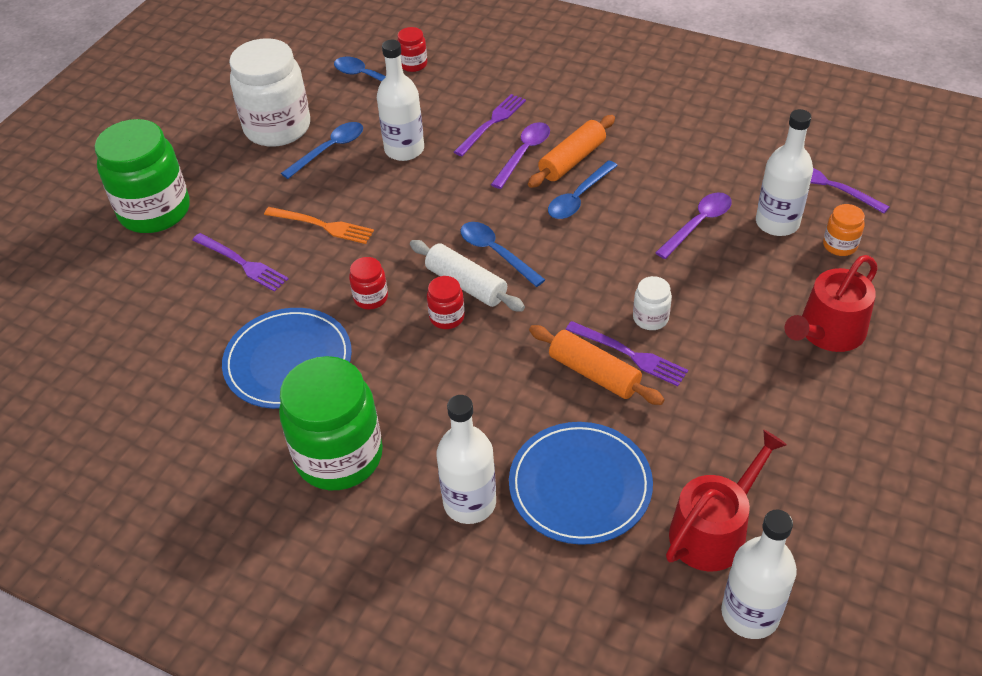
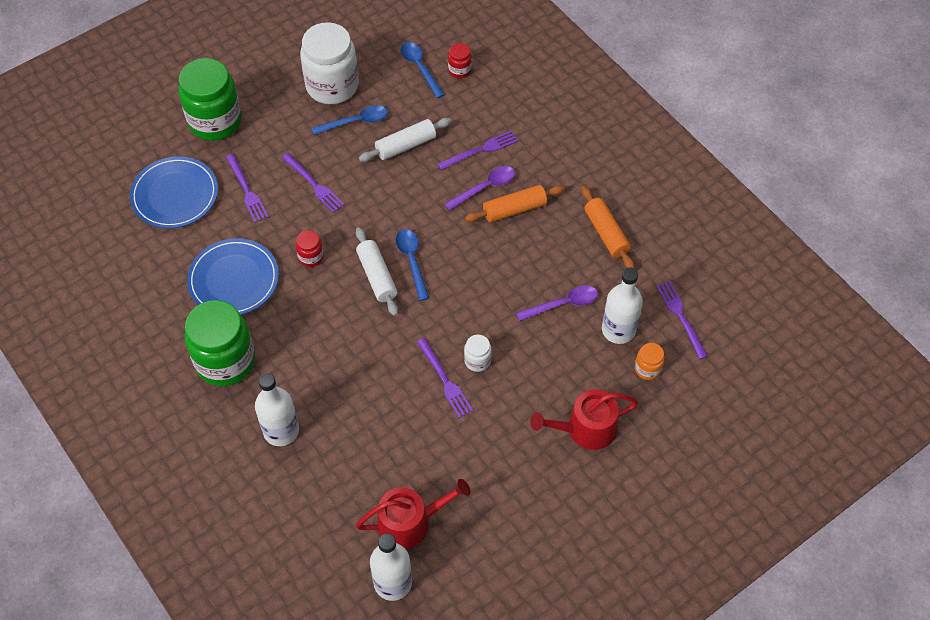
camera: 25 degrees right, 10 degrees up
(322, 226) = (314, 184): orange fork -> purple fork
(404, 149) = (405, 145): white bottle -> white rolling pin
(447, 317) = (349, 295): red jar -> none
(578, 197) = (497, 243): blue spoon -> none
(580, 485) = (352, 453): blue plate -> blue plate (175, 195)
(594, 373) = (413, 382): orange rolling pin -> orange rolling pin (606, 233)

